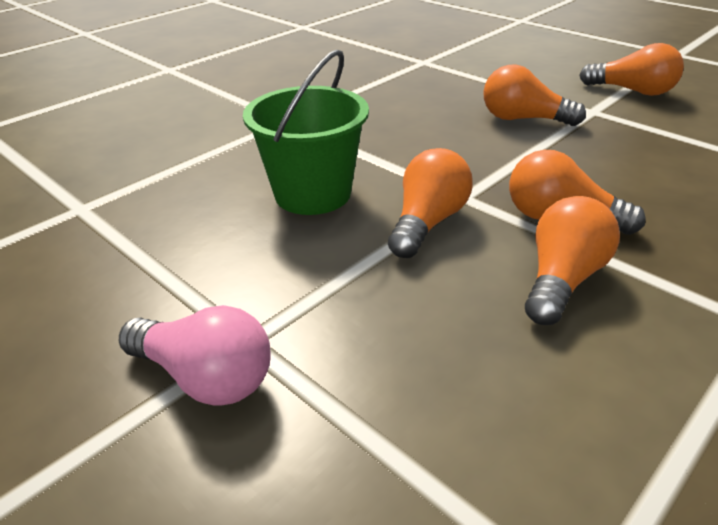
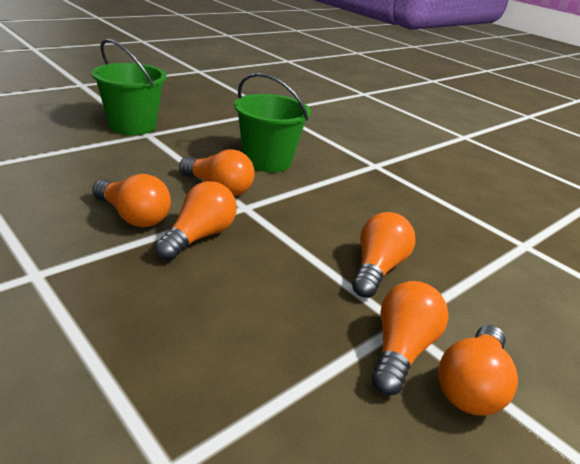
camera: 90 degrees right, 5 degrees down
(205, 377) = (132, 126): pink light bulb -> green bucket
(624, 111) = (400, 350): none -> orange light bulb

